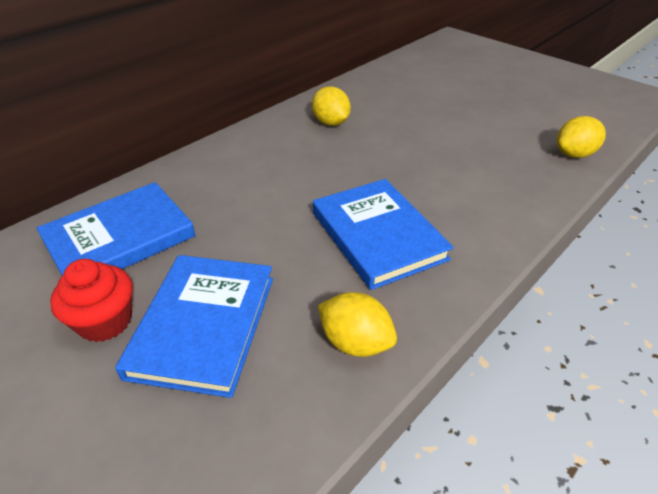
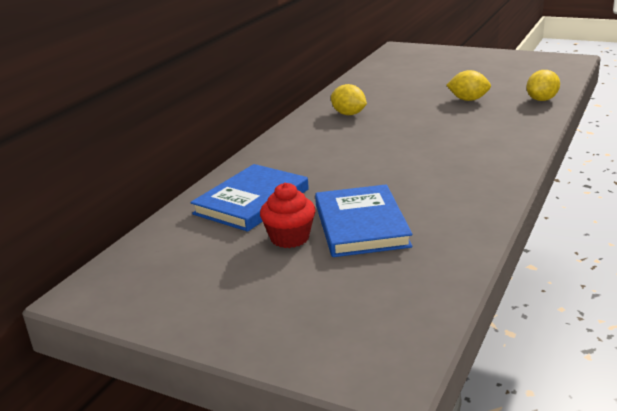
camera: 15 degrees left, 15 degrees down
(355, 342) = (468, 210): yellow lemon -> yellow lemon (468, 100)
(378, 235) = (439, 164): blue book -> none

